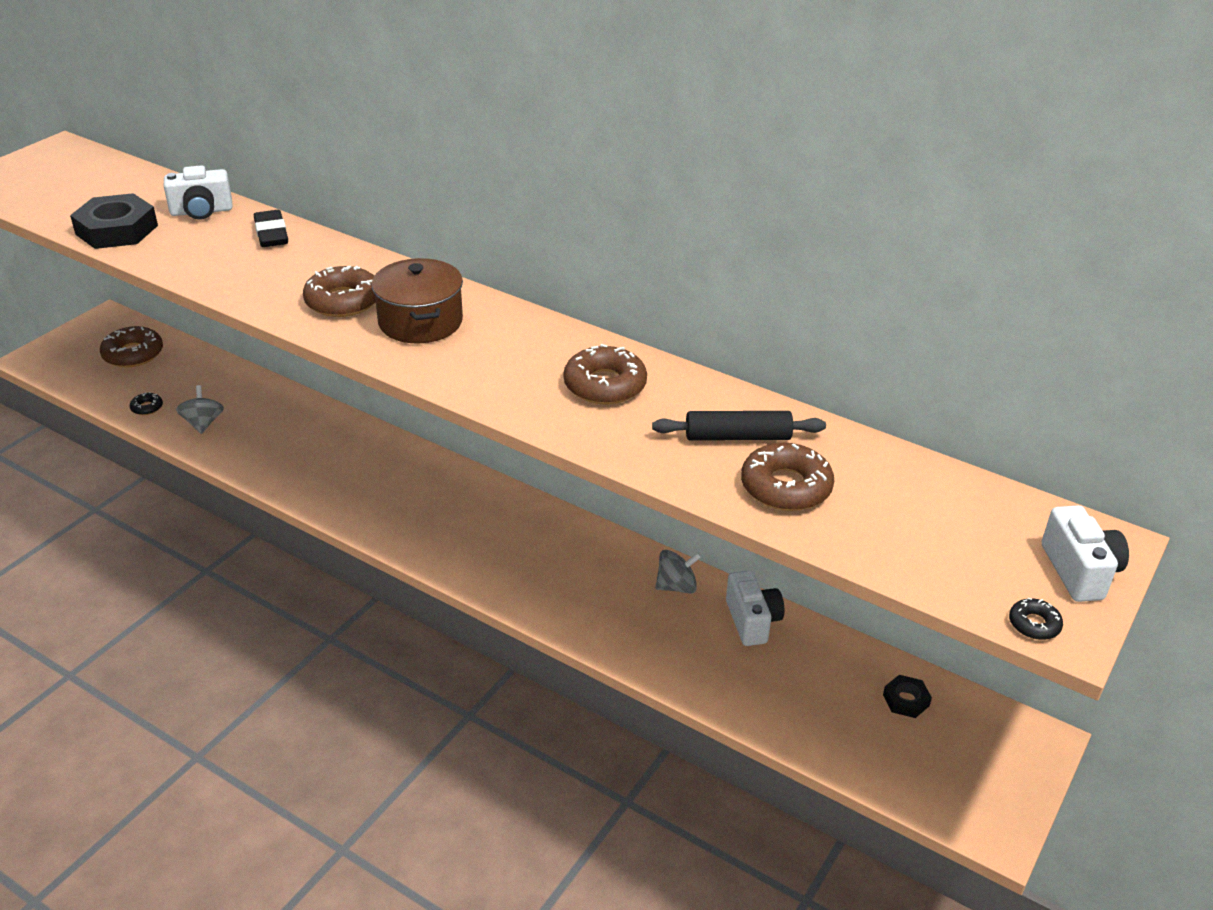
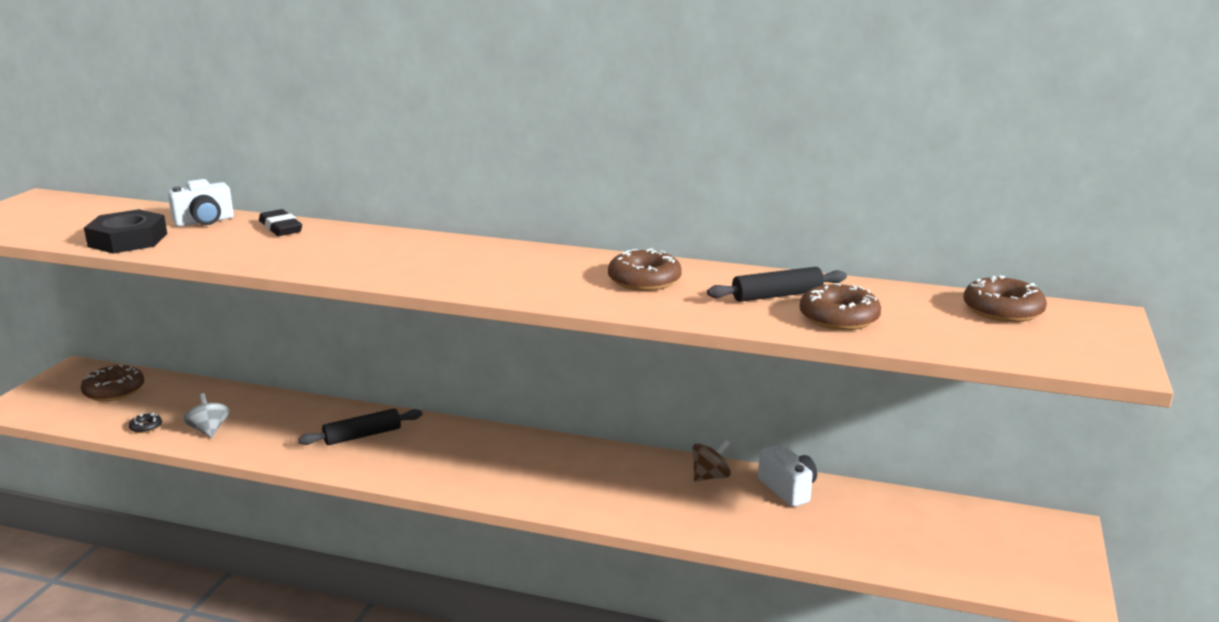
camera: 15 degrees left, 15 degrees down
(343, 301) = (376, 259): brown donut -> brown donut (1002, 310)
(345, 459) = (362, 435): none -> black rolling pin
(420, 322) = (456, 263): brown pot -> none
(676, 586) = (710, 477): grey spinning top -> brown spinning top
(906, 700) = (945, 520): black nut -> none
(1034, 624) = (1093, 365): black donut -> none
(1079, 571) = (1098, 333): white camera -> none

